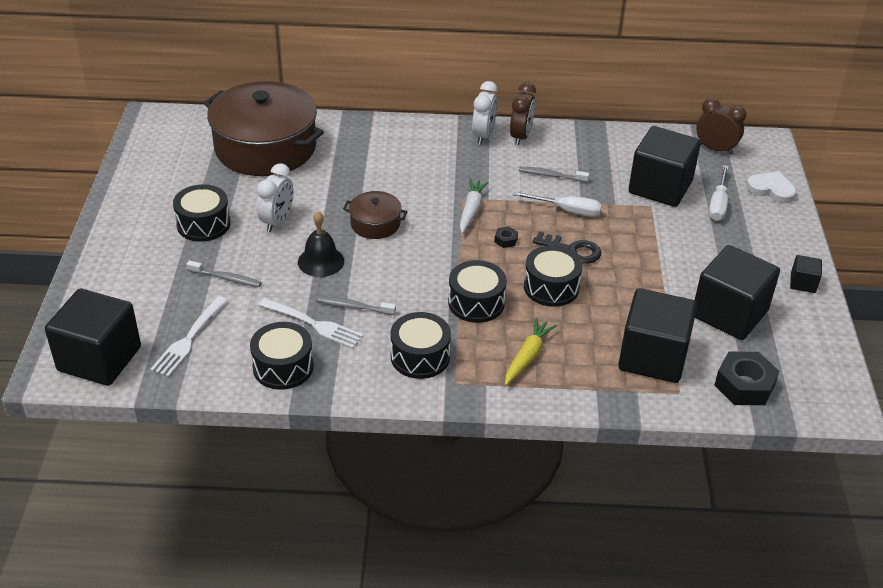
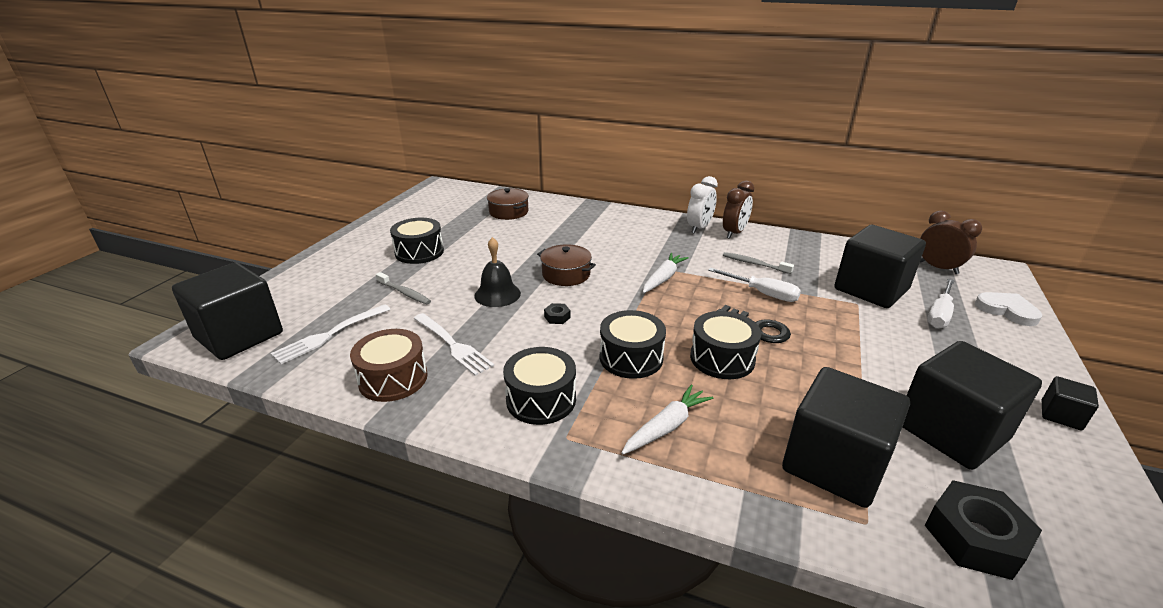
camera: 20 degrees right, 10 degrees down
(265, 147) = (508, 212): brown pot -> brown pot, size x0.46
(277, 221) = (481, 259): white clock -> none
(283, 367) = (393, 379): black drum -> brown drum
(354, 307) = (502, 337): grey toothbrush -> none
(505, 240) = (688, 307): black nut -> black nut (557, 317)
(527, 356) = (666, 426): yellow carrot -> white carrot

